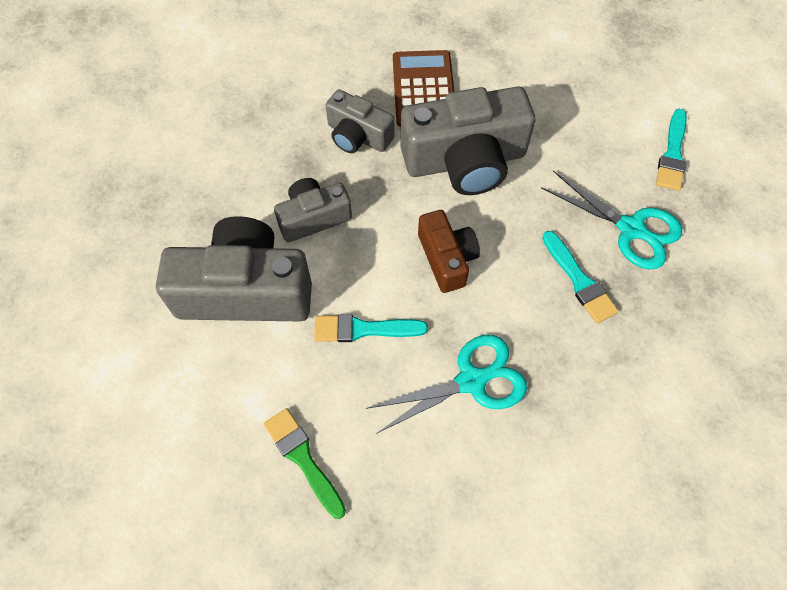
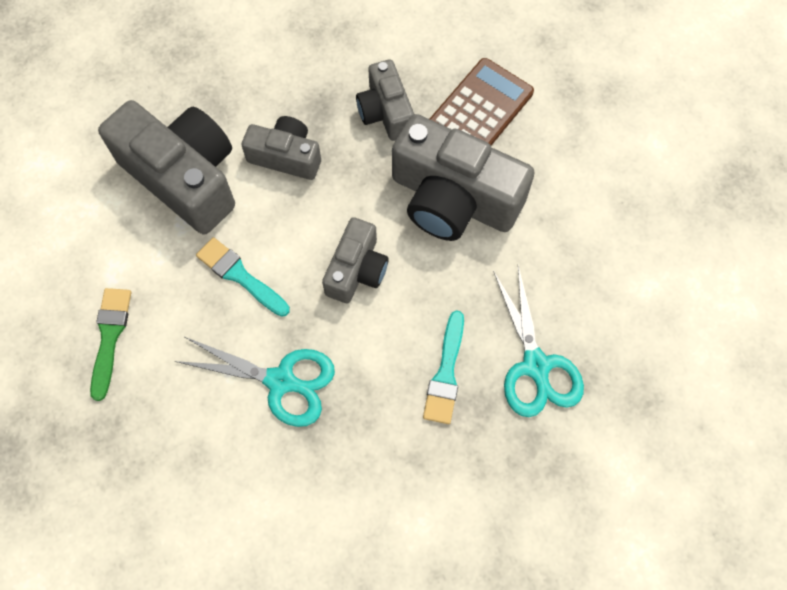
camera: 40 degrees right, 5 degrees up
(447, 258) = (357, 270): brown camera -> grey camera
(672, 154) = (645, 331): turquoise brush -> none

